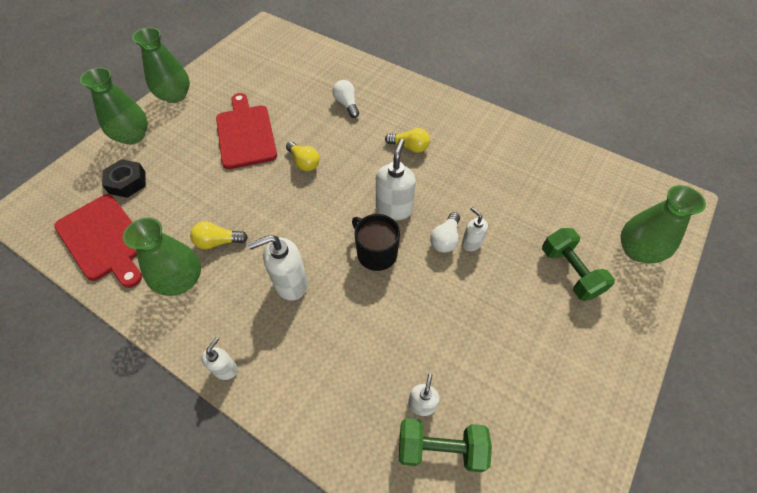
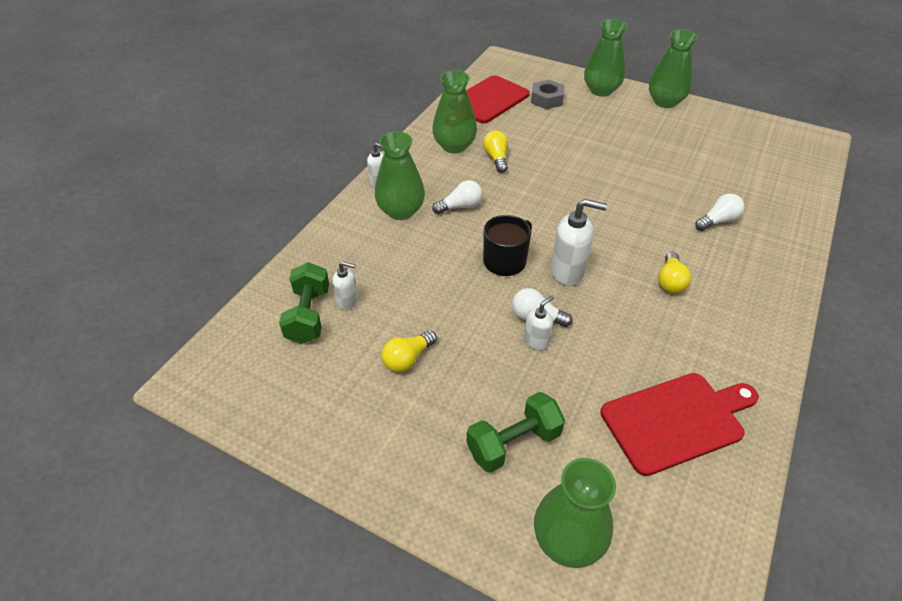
camera: 85 degrees right, 10 degrees down
(127, 182) = (547, 99): black nut -> grey nut
(246, 134) = (633, 153): red cutting board -> red cutting board (676, 421)
(285, 344) = (401, 211): none -> green vase
(290, 284) = (460, 207): white soap dispenser -> white light bulb
(304, 162) = (610, 197): yellow light bulb -> yellow light bulb (408, 359)

